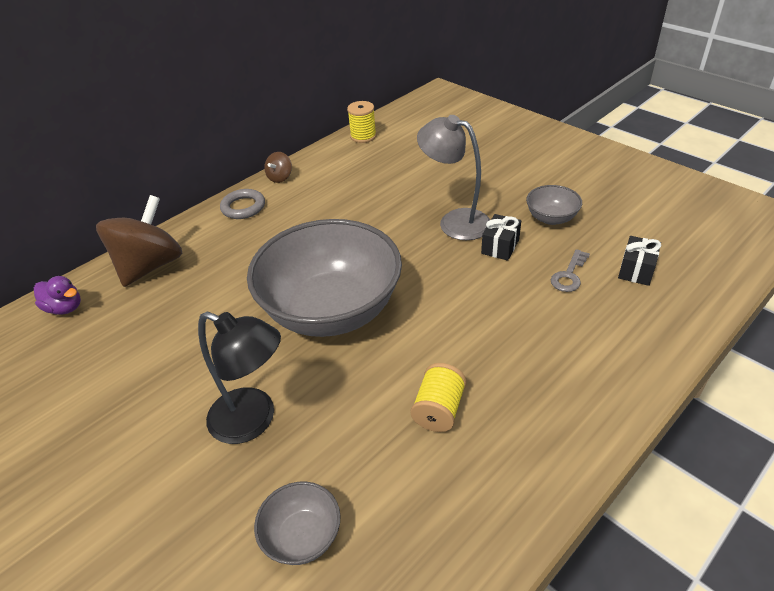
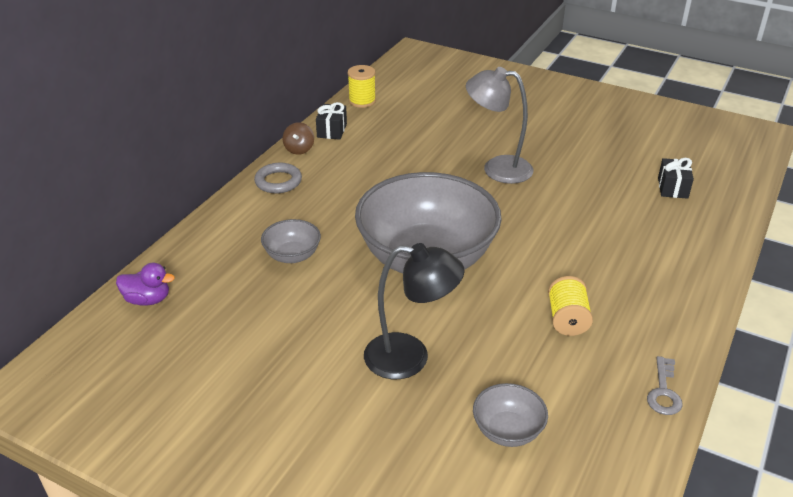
camera: 20 degrees left, 5 degrees down
(150, 266) = (215, 248): brown spinning top -> none
(500, 246) = (549, 184): black gift -> black gift (332, 130)
(551, 218) = (581, 155): grey bowl -> grey bowl (292, 255)
(569, 275) = (620, 199): grey key -> grey key (664, 392)

